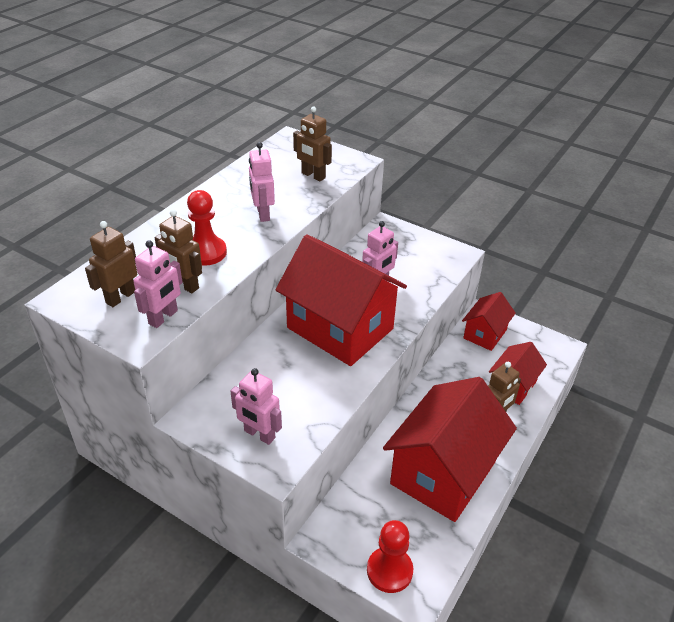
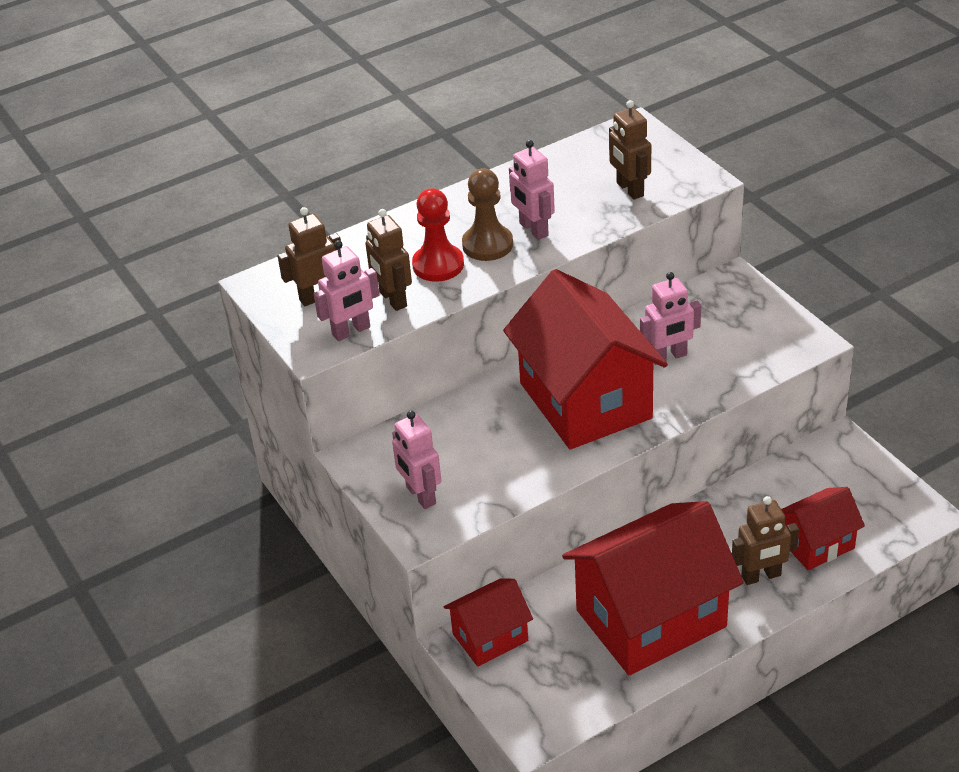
camera: 30 degrees right, 0 degrees up
(235, 231) = (487, 245): none -> brown pawn
(263, 214) = (533, 229): pink robot -> pink robot turned 45 degrees counterclockwise
(389, 570) = (520, 699): red pawn -> none
(485, 334) = (824, 467): red house -> red house (490, 637)

